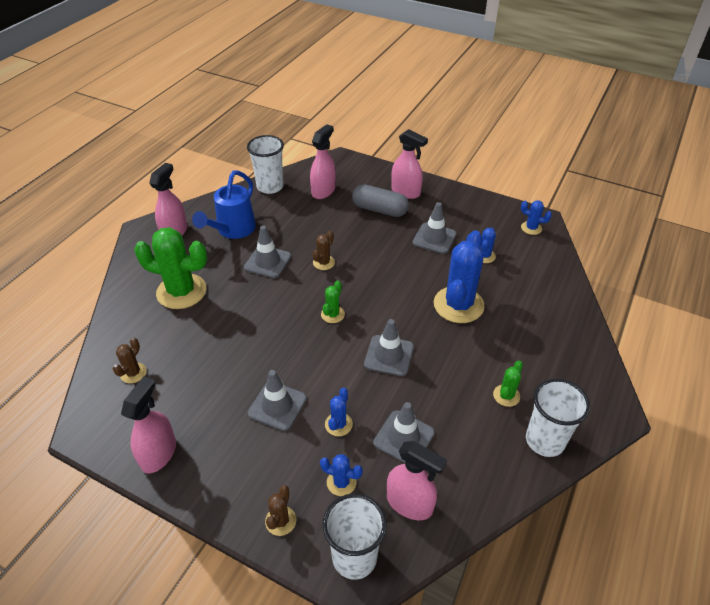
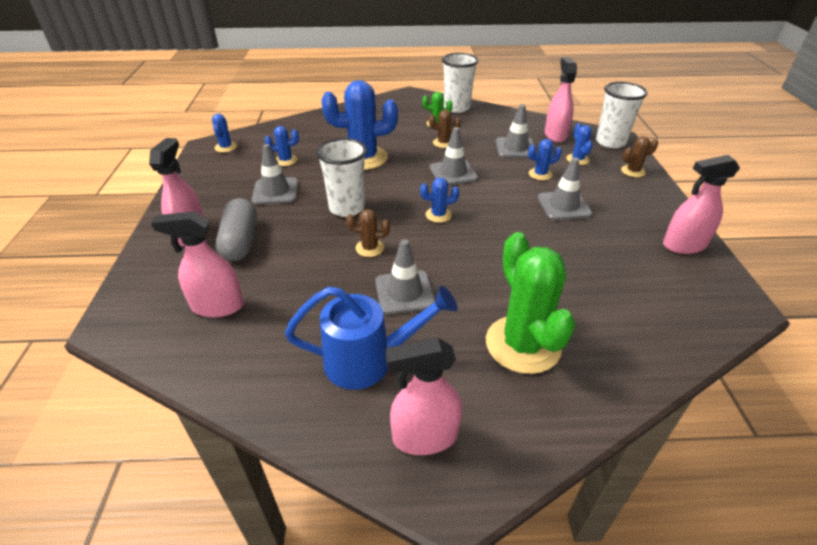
camera: 120 degrees left, 5 degrees down
(133, 373) = (656, 312): brown cactus -> brown cactus (443, 143)
(270, 187) = (230, 374): white cup -> white cup (347, 208)
(332, 314) = (438, 215): green cactus -> blue cactus

